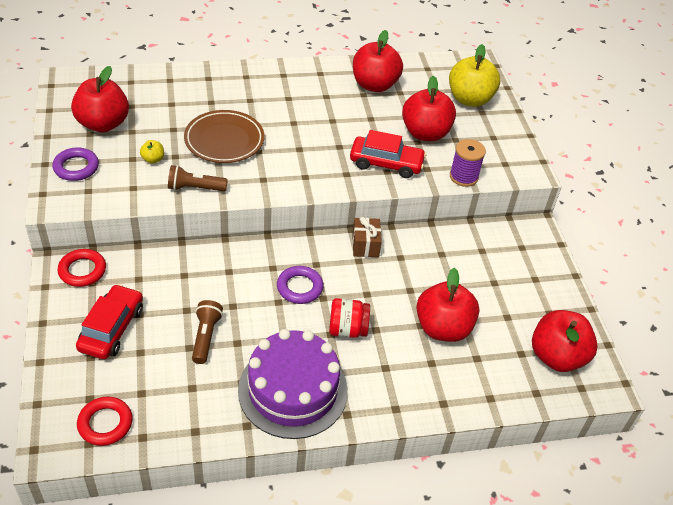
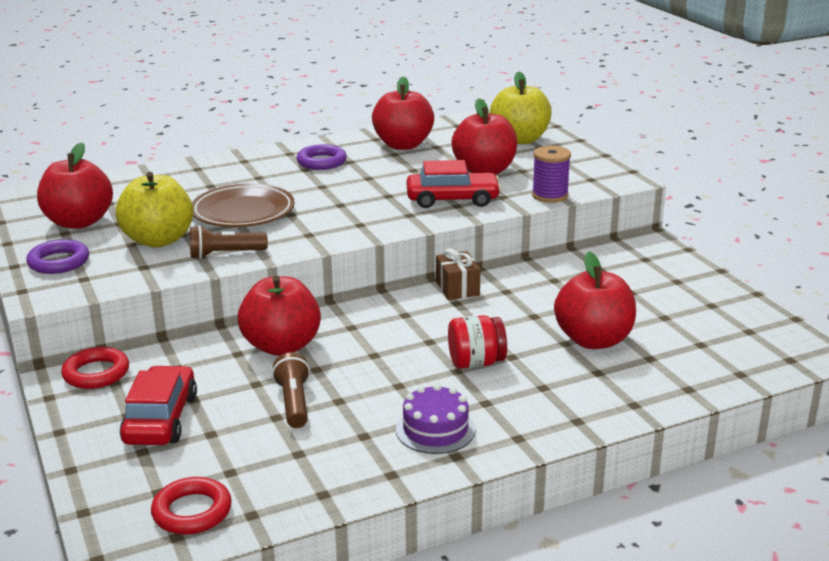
camera: 10 degrees left, 20 degrees down
(153, 159) = (158, 240): yellow apple -> yellow apple, size x2.37
(293, 390) = (435, 429): purple cake -> purple cake, size x0.53
(299, 287) = (395, 338): purple ring -> purple ring (321, 162)
(556, 356) = (744, 339): red apple -> red apple (281, 346)

